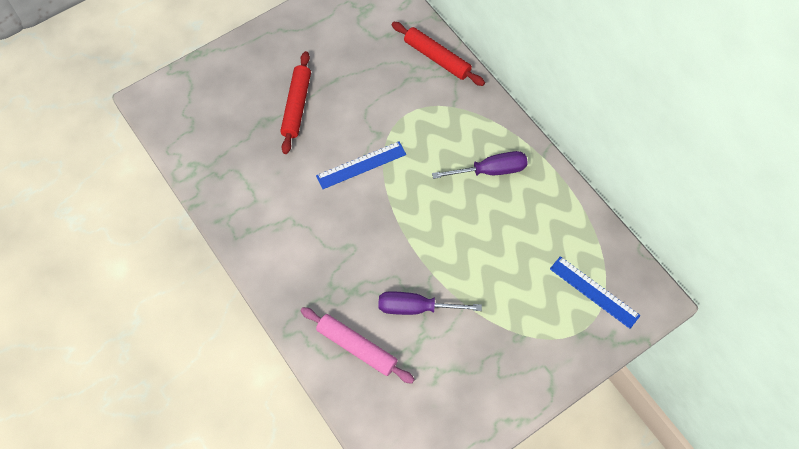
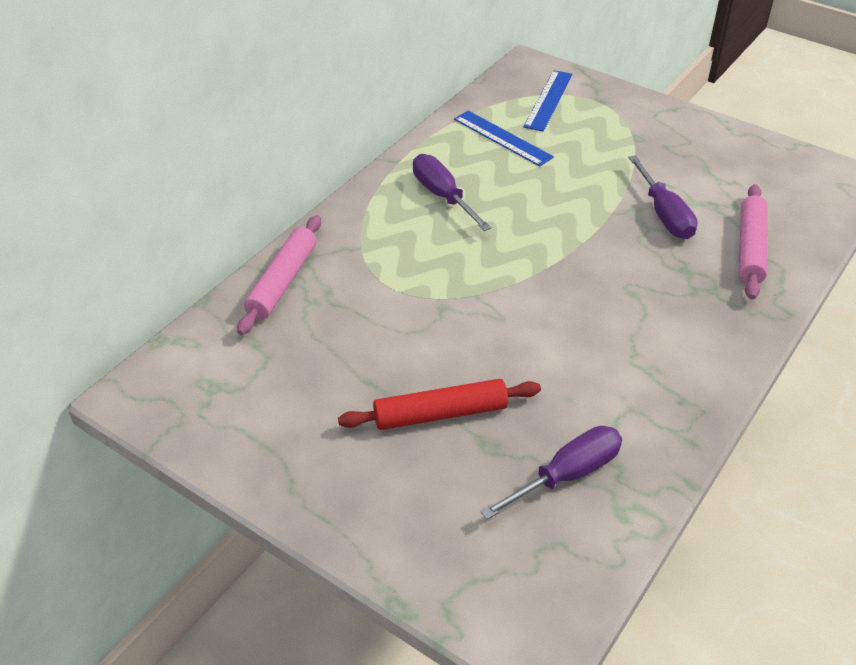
camera: 110 degrees left, 20 degrees down
(228, 149) = (566, 475): none -> purple screwdriver
(361, 165) = (503, 312): blue ruler -> blue ruler (502, 138)
(437, 58) = (282, 282): red rolling pin -> pink rolling pin

